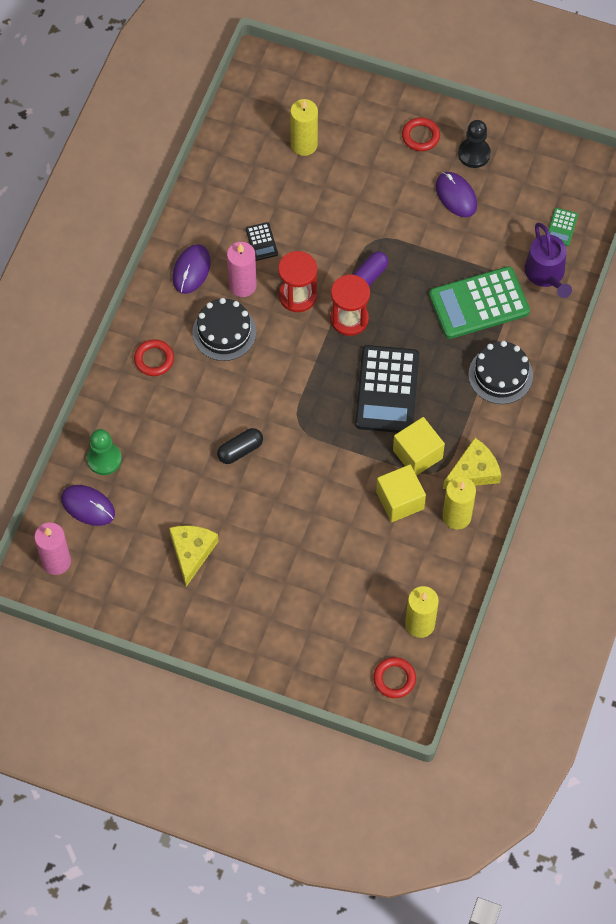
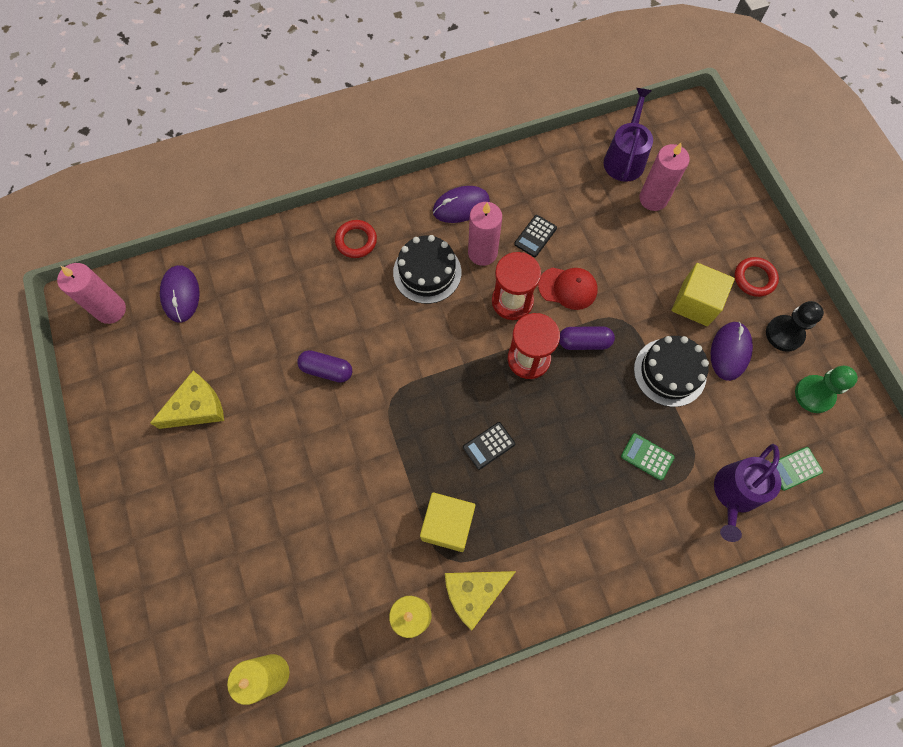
camera: 50 degrees right, 5 degrees up
(104, 459) = (234, 274): green pawn -> green pawn (814, 394)
(240, 450) = (327, 370): black capsule -> purple capsule
(255, 135) = (625, 158): none -> purple watering can
(304, 144) = (653, 199): yellow candle -> pink candle
(320, 253) = (568, 288): none -> red cap
(387, 390) = (489, 445): black calculator -> black calculator, size x0.44
(394, 679) = (194, 696): red ring -> none
(400, 500) = (387, 547): yellow cube -> yellow cube (695, 303)
(473, 471) = (474, 593): yellow cheese -> yellow cheese turned 135 degrees clockwise
(479, 303) = (647, 457): green calculator -> green calculator, size x0.44
(500, 375) = (594, 536): black cake -> black cake (669, 372)

